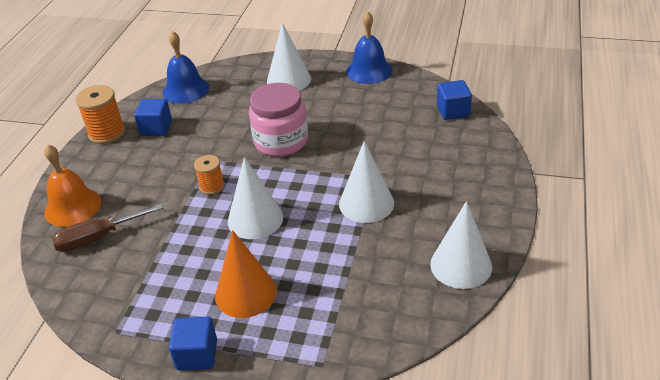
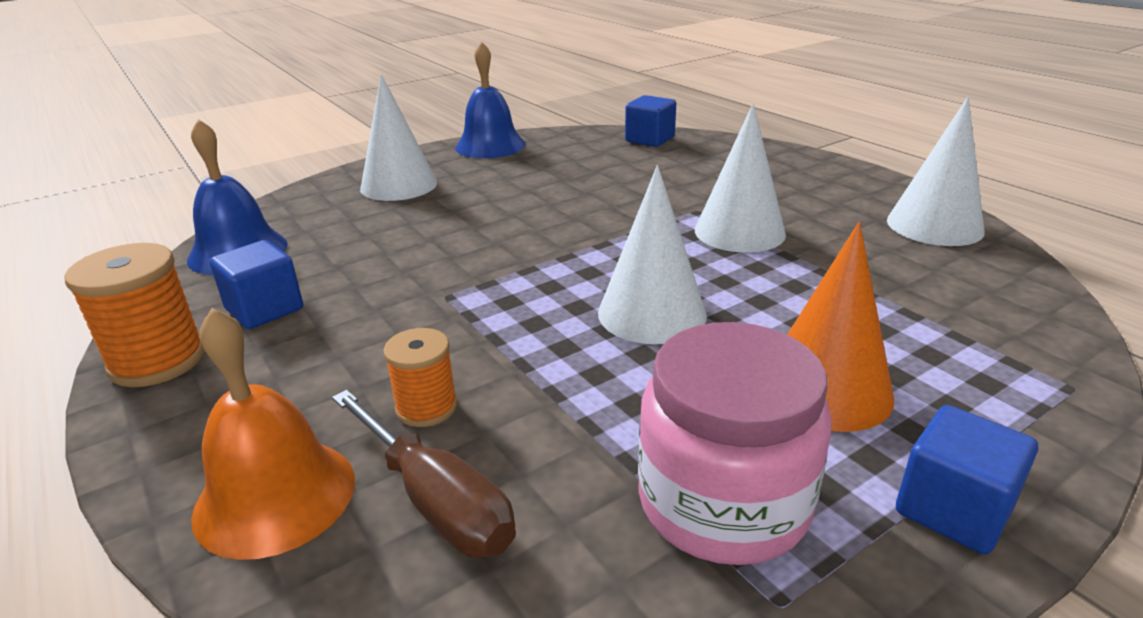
camera: 50 degrees left, 10 degrees down
(98, 238) = (435, 500): brown screwdriver -> brown screwdriver turned 60 degrees counterclockwise
(212, 186) = (511, 318): orange spool -> orange spool (426, 407)
(281, 141) = (512, 234): pink jar -> pink jar (723, 502)

